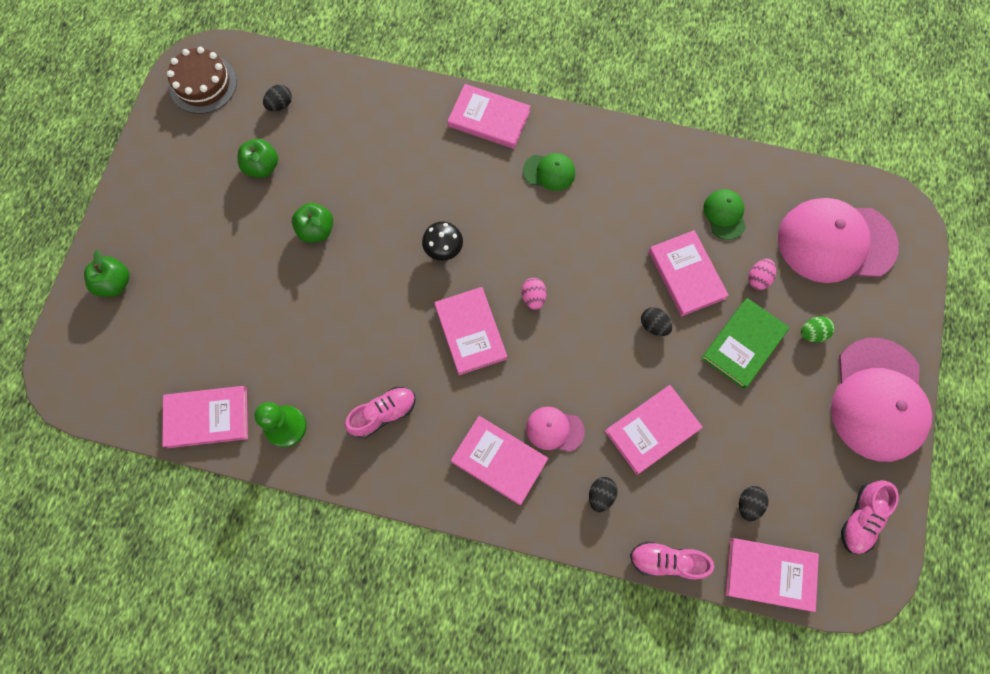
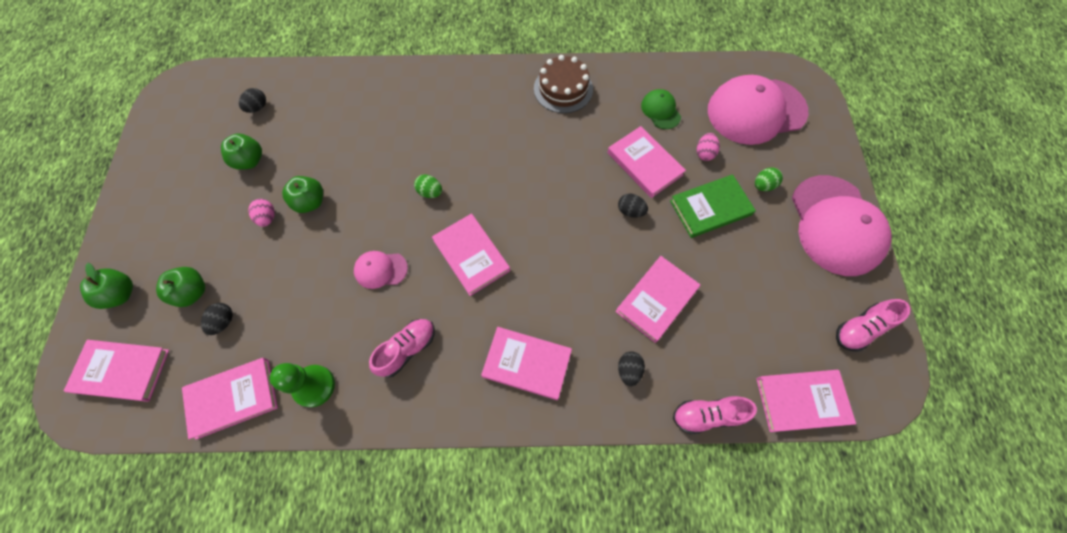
camera: 15 degrees left, 5 degrees down
(184, 299) = (192, 292): none -> green apple
(203, 84) = (184, 106): brown cake -> brown cake (563, 89)
(444, 250) = (430, 192): black mushroom -> green egg
(489, 119) = (444, 80): pink book -> pink book (122, 371)
(533, 297) = (519, 213): pink egg -> pink egg (267, 218)
(549, 172) = (506, 110): green cap -> none
(554, 429) = (570, 322): pink cap -> pink cap (380, 270)
(743, 344) = (710, 208): green book -> green book turned 45 degrees clockwise
(748, 504) = (761, 342): black egg -> black egg (224, 321)
(860, 518) = (860, 329): pink shoe -> pink shoe turned 45 degrees clockwise

